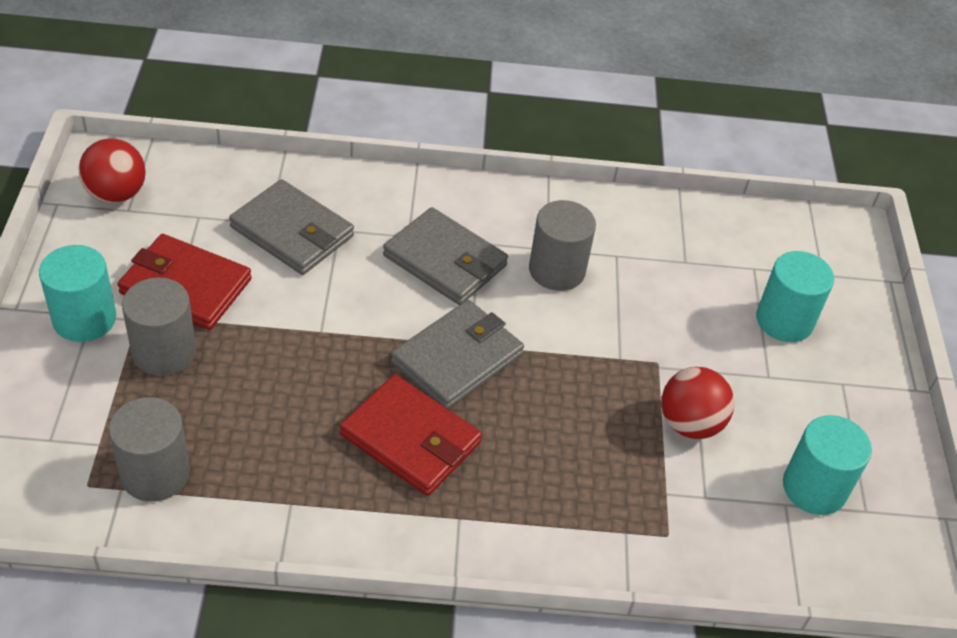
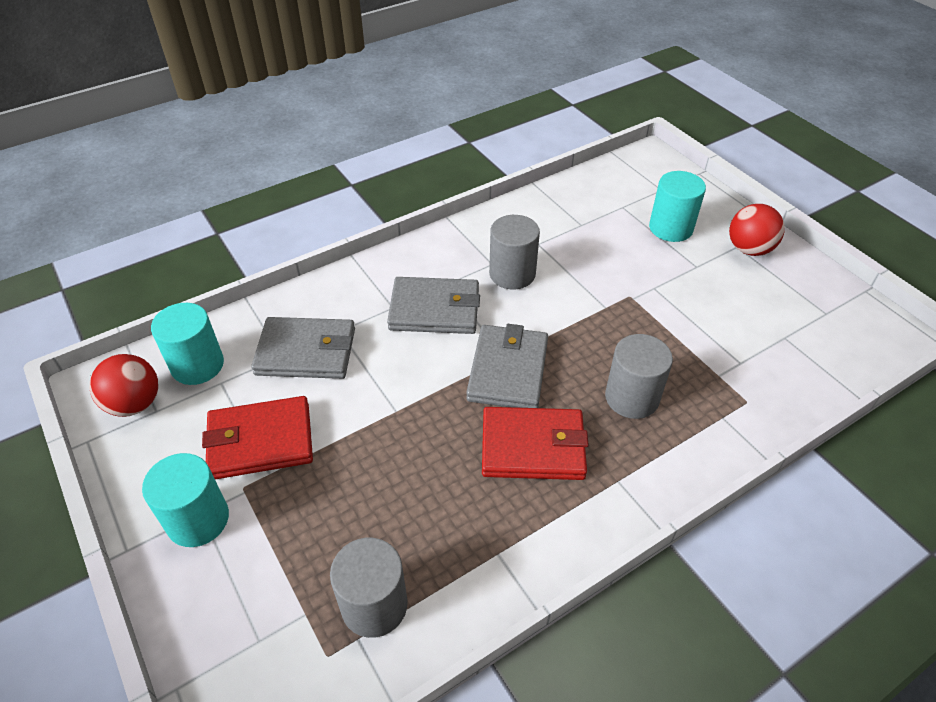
camera: 30 degrees left, 0 degrees up
(164, 352) = (290, 503): grey cylinder -> grey cylinder (632, 397)
(690, 424) = (686, 322): red ball -> red ball (749, 249)
(814, 488) = (788, 317): turquoise cylinder -> turquoise cylinder (197, 365)

